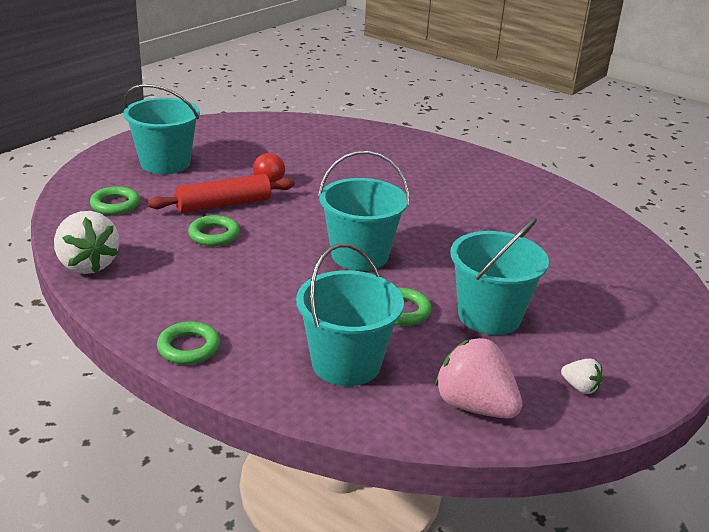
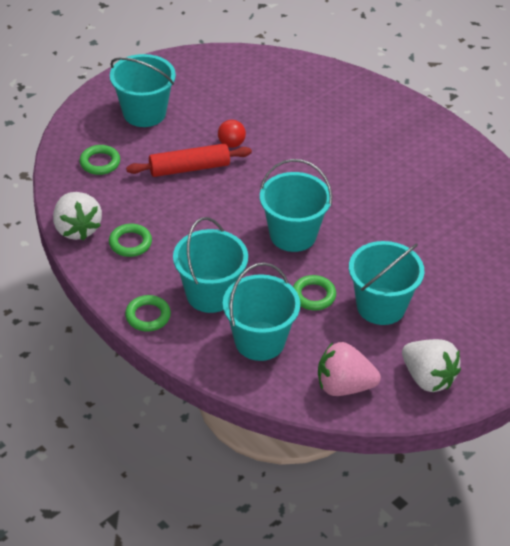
camera: 10 degrees right, 15 degrees up
(214, 235) = (178, 203): green ring -> green ring (130, 243)
(270, 318) = (210, 294): none -> turquoise bucket
(474, 406) = (344, 386): pink strawberry -> pink strawberry turned 45 degrees counterclockwise
(580, 387) = (428, 378): white strawberry -> white strawberry, size x2.06

